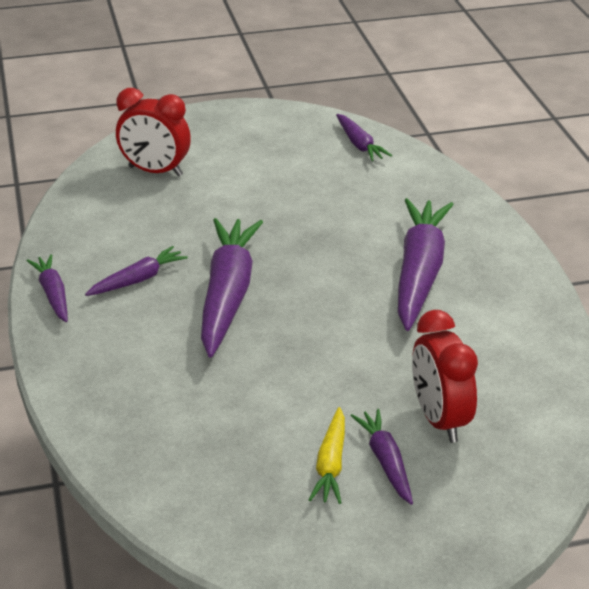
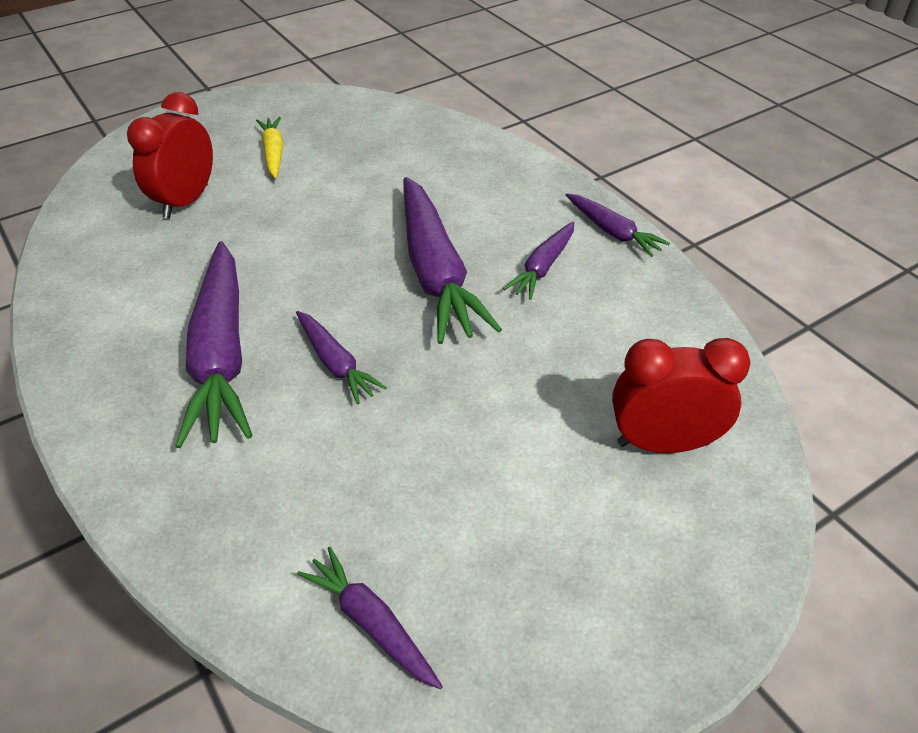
camera: 160 degrees right, 10 degrees up
(386, 461) = (229, 163): purple carrot -> purple carrot (336, 363)
(439, 420) = (186, 201): red clock -> red clock turned 120 degrees counterclockwise

